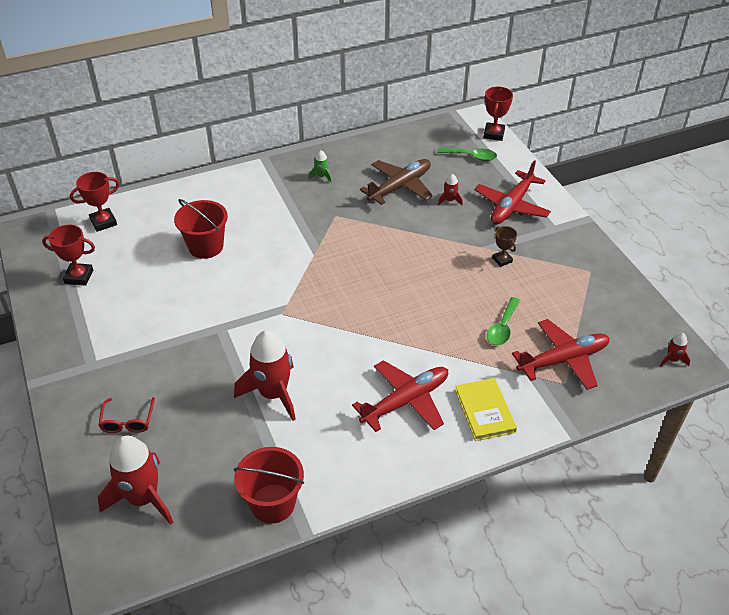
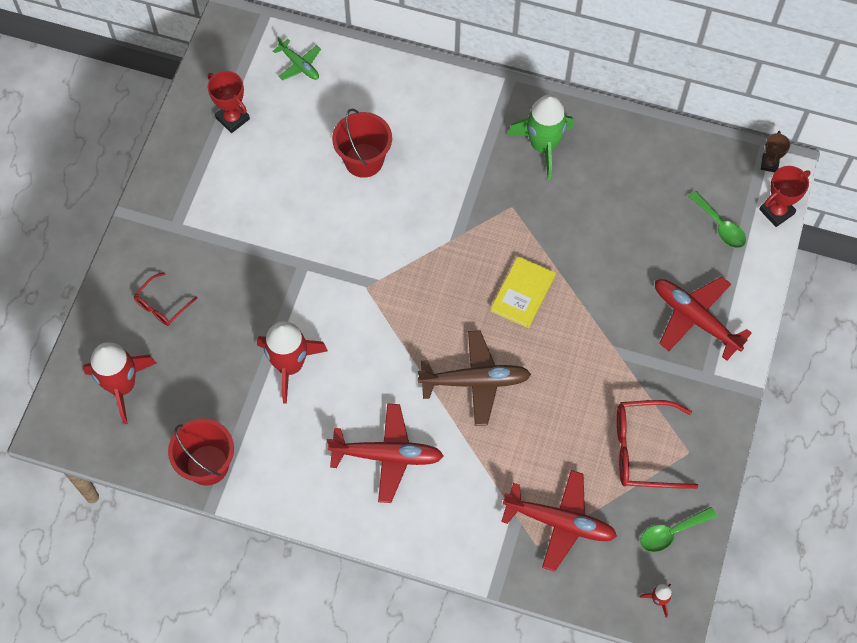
camera: 40 degrees right, 20 degrees up
(103, 222) = (299, 65): red trophy -> green plane
(321, 176) = (543, 146): green rocket -> green rocket, size x2.26
(399, 187) = (607, 214): brown plane -> brown plane (474, 381)
(450, 200) = (640, 267): red rocket -> none
(484, 411) = (442, 516): yellow book -> yellow book (522, 293)
(502, 260) = (617, 376): brown trophy -> brown trophy (769, 164)
(502, 328) = (541, 449): green spoon -> green spoon (671, 533)
(512, 205) = (695, 319): red plane -> red plane turned 60 degrees clockwise
(563, 287) = (643, 450): none -> red glasses

